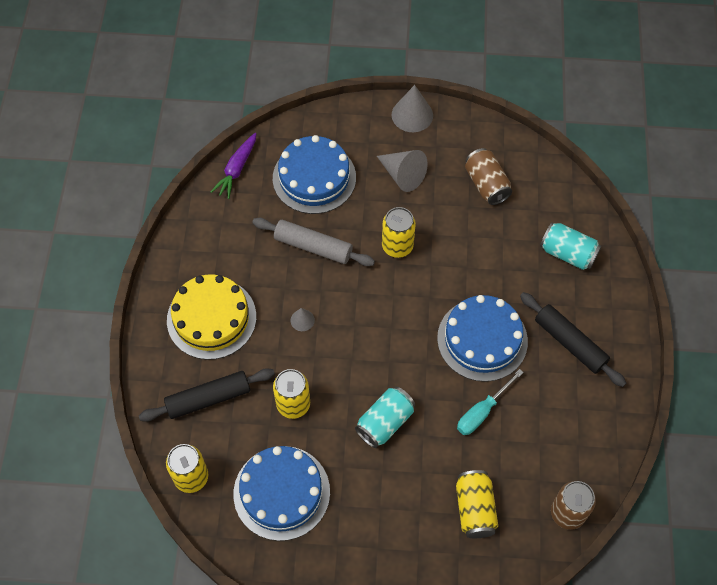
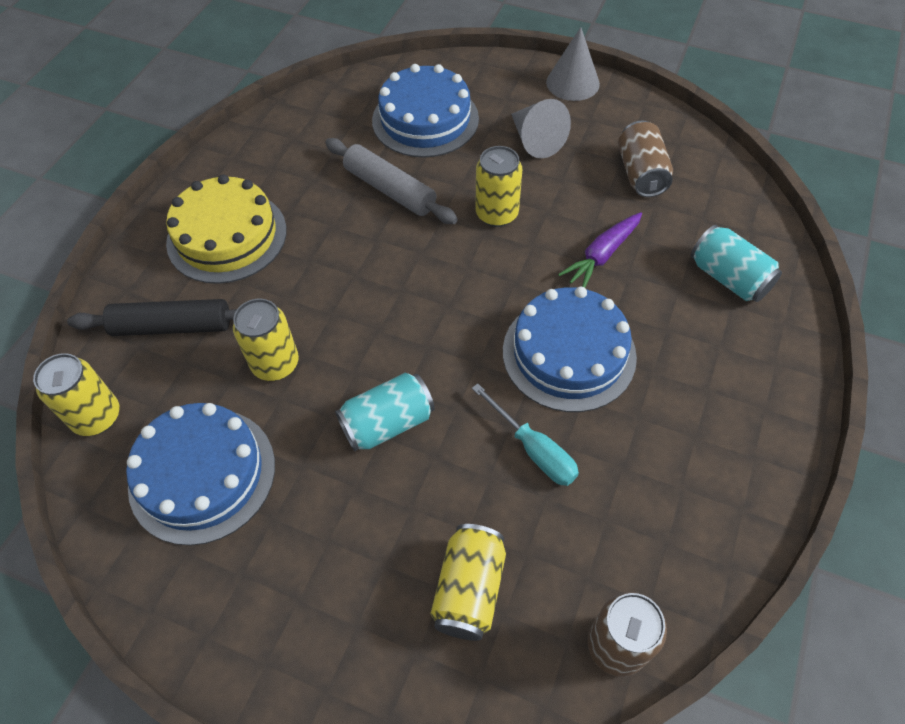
camera: 20 degrees right, 5 degrees down
(236, 169) = (338, 92): purple carrot -> purple carrot (602, 256)
(302, 320) = (337, 267): grey cone -> none
(482, 411) = (534, 449): turquoise screwdriver -> turquoise screwdriver turned 105 degrees counterclockwise
(570, 343) = (697, 392): black rolling pin -> none

